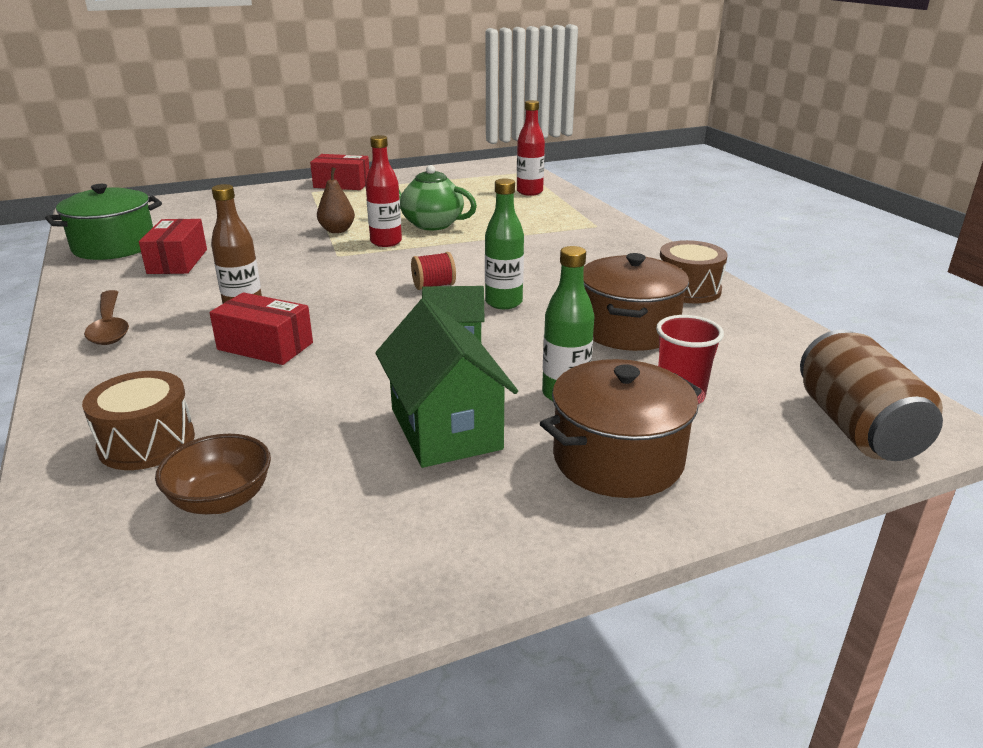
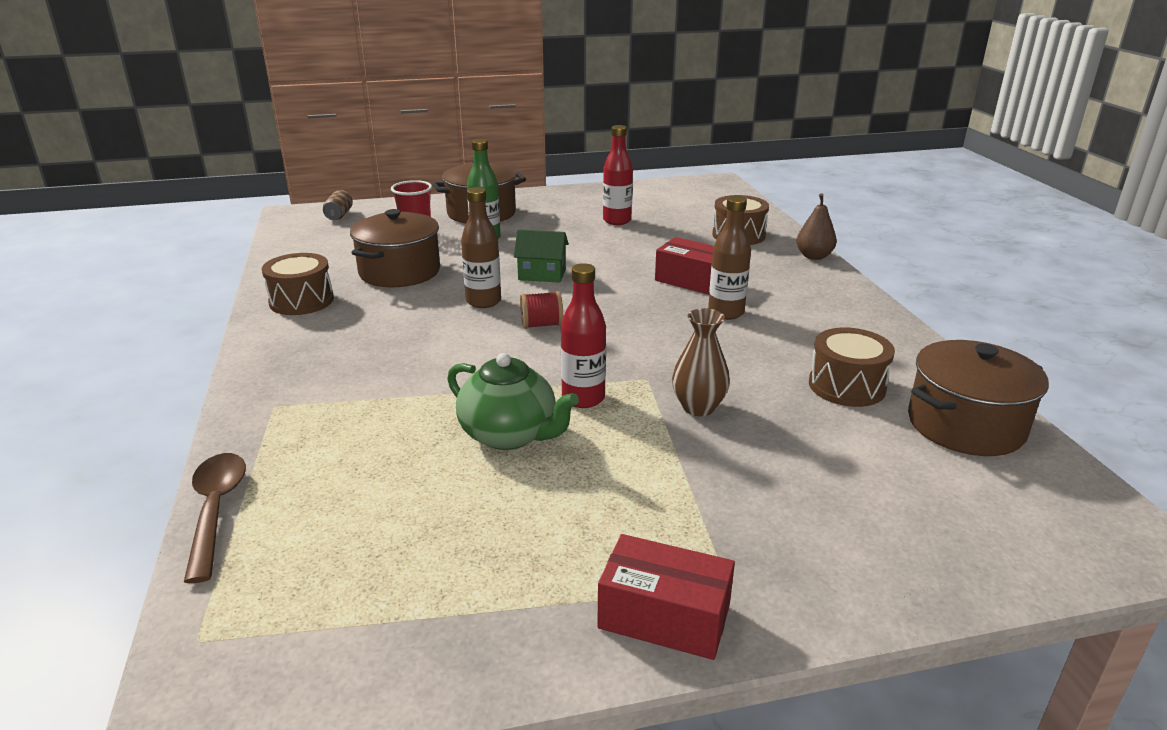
camera: 170 degrees left, 0 degrees up
(110, 326) = (839, 307): brown spoon -> brown spoon (216, 510)
(114, 246) = (965, 425): green pot -> brown pot
(177, 261) = (846, 386): red box -> brown drum
(221, 500) = (683, 214): brown bowl -> none
(302, 243) = (698, 407): none -> brown vase
(337, 230) = (653, 432): brown pear -> brown pear (814, 256)
(445, 429) = (566, 229): green house -> none
(503, 302) = (483, 302): green bottle -> brown bottle
(529, 192) = (280, 525): red bottle -> red bottle (617, 221)
(857, 427) = (339, 215): brown can -> brown can, size x0.47

